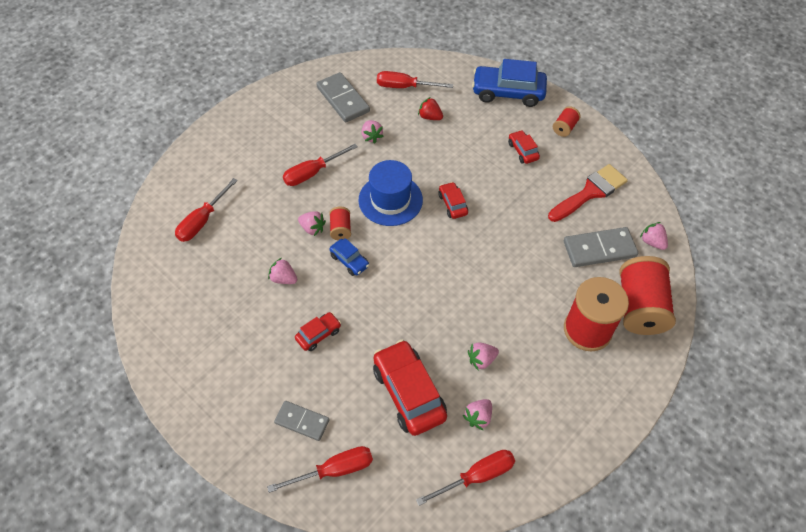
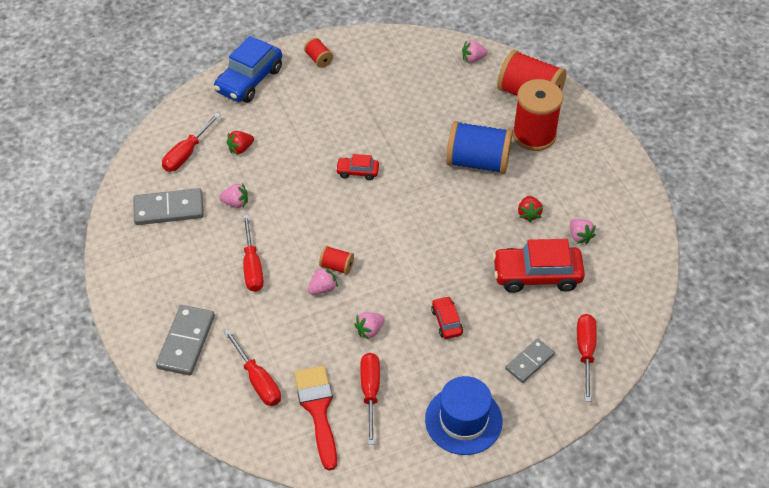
camera: 65 degrees left, 5 degrees down
(349, 261) = (378, 271): blue car -> none
(390, 200) = (324, 216): blue hat -> blue hat (463, 420)
(477, 476) = (630, 257): red screwdriver -> red screwdriver (370, 392)
(481, 360) = (528, 214): pink strawberry -> red strawberry
(521, 293) = (477, 162): none -> blue spool
(523, 151) = (327, 98): red car -> none
(590, 192) = (401, 74): red brush -> red brush (318, 410)
(599, 249) = (462, 94): grey domino -> grey domino (186, 342)

